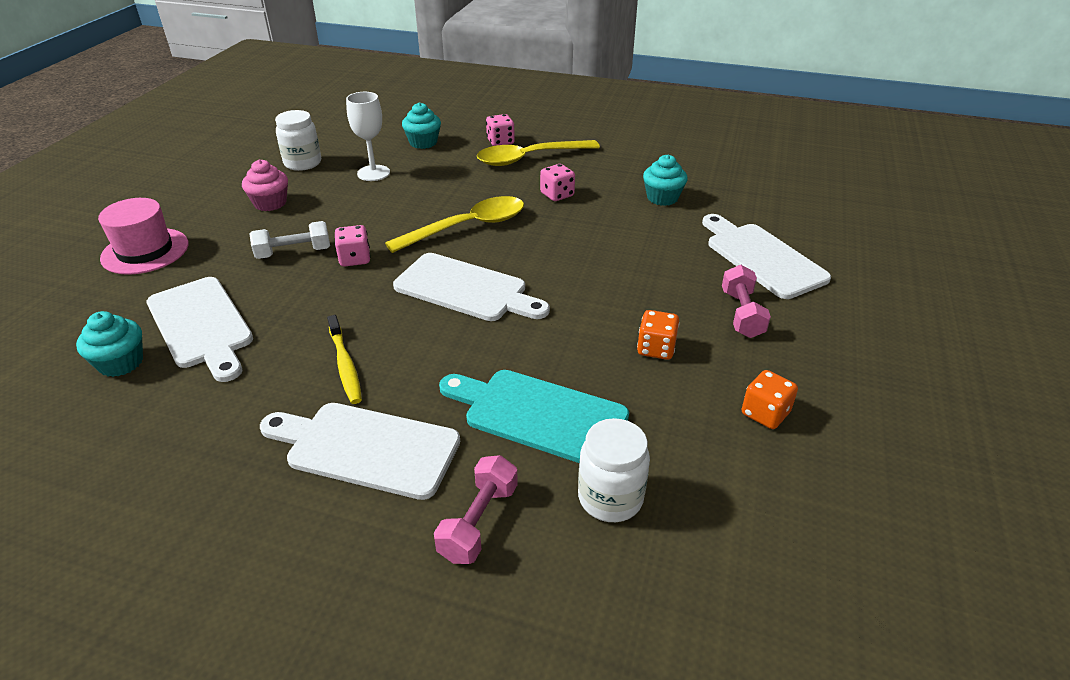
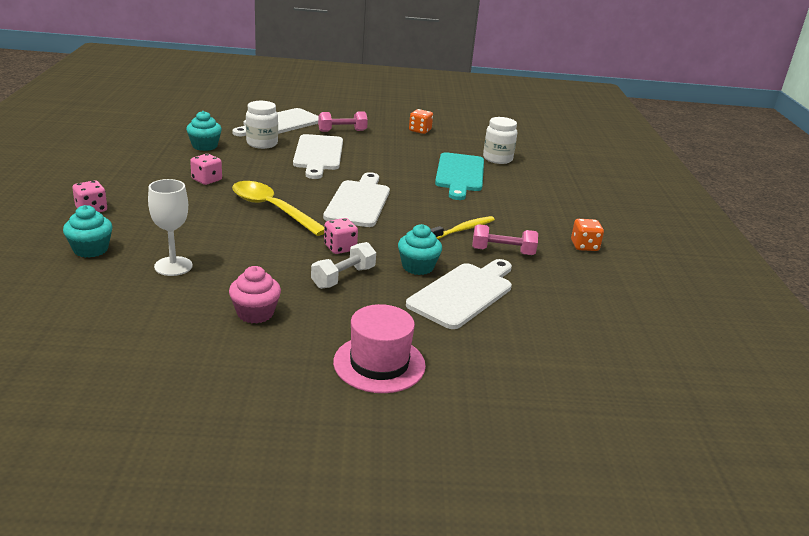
camera: 110 degrees left, 10 degrees down
(121, 363) = (527, 315): turquoise cupcake -> turquoise cupcake (418, 267)
(294, 253) = (343, 277): white dumbbell -> white dumbbell turned 75 degrees clockwise
(303, 163) = (150, 316): white jar -> white jar (262, 144)
(366, 448) = (519, 213): white cutting board -> white cutting board (318, 155)
(478, 522) = (535, 183): pink dumbbell -> pink dumbbell (502, 251)
(529, 158) = (133, 194): yellow spoon -> none
(656, 348) = (386, 150): orange dice -> orange dice (584, 246)

